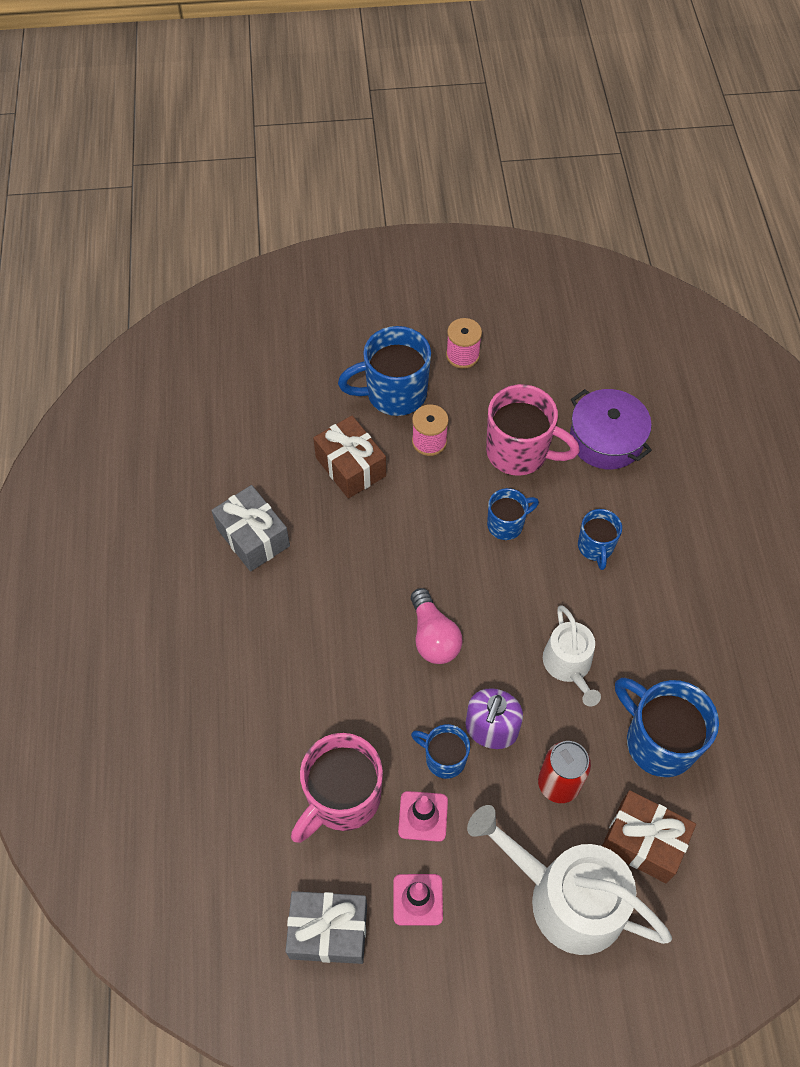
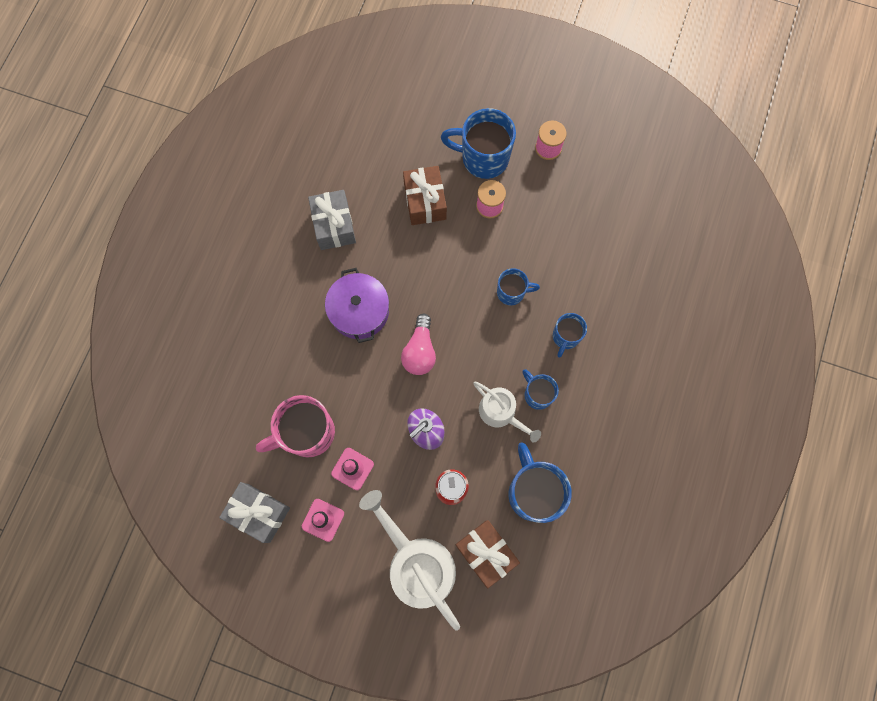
camera: 25 degrees right, 15 degrees up
(444, 758) = (385, 437): blue mug -> blue mug (537, 394)
(519, 452) = (549, 242): pink mug -> none
(569, 665) = (501, 413): white watering can -> white watering can turned 60 degrees counterclockwise
(606, 439) = (618, 259): purple pot -> purple pot (359, 311)

